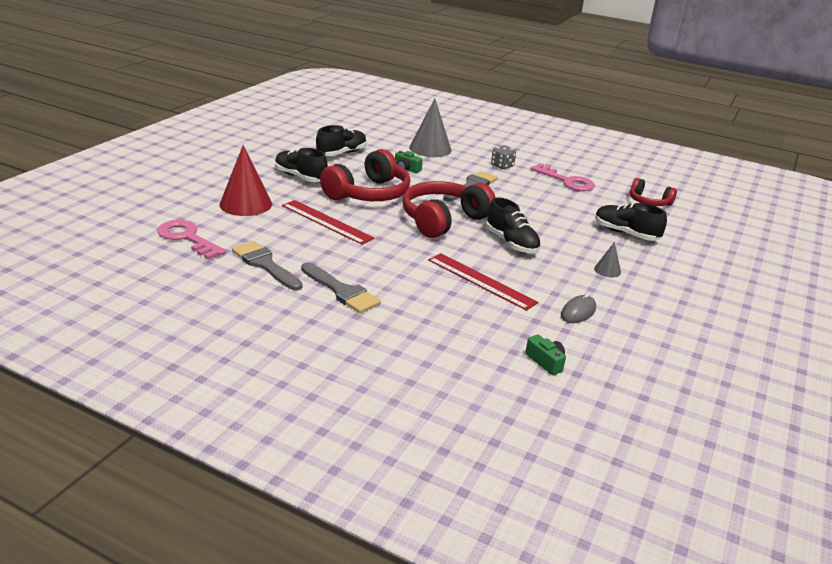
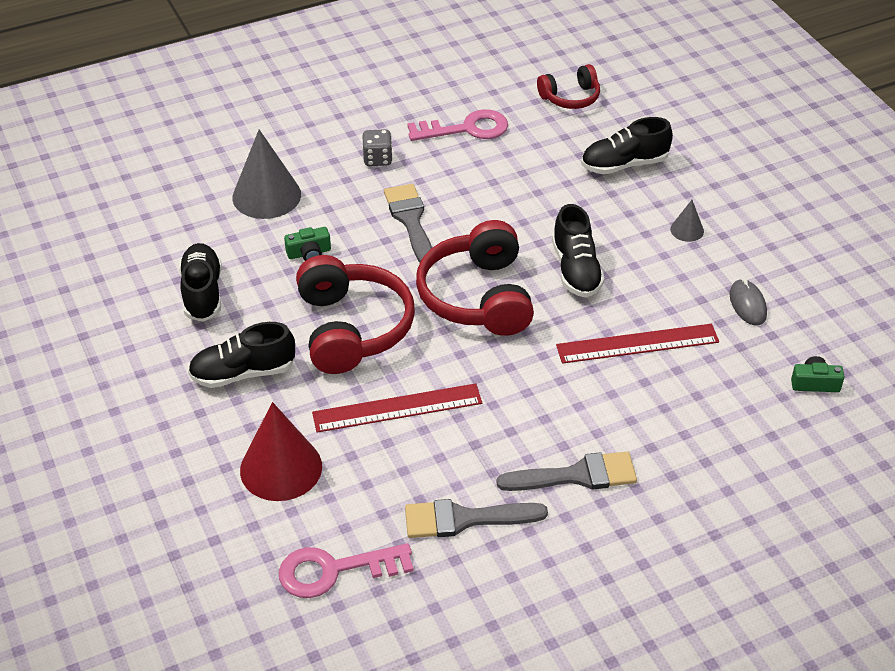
camera: 50 degrees left, 15 degrees up
(511, 243) = (576, 270): black shoe -> black shoe turned 75 degrees clockwise

